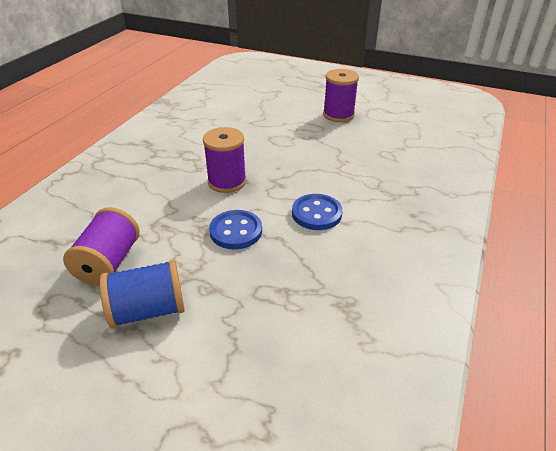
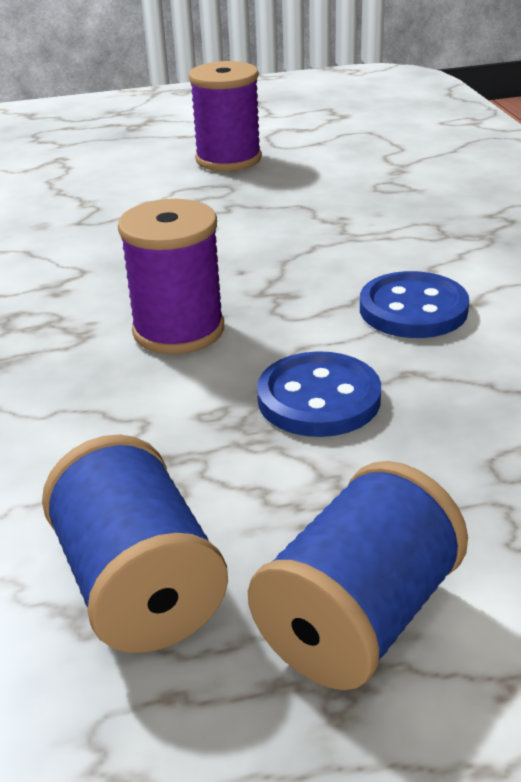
camera: 35 degrees left, 5 degrees down
(108, 263) = (139, 586): purple spool -> blue spool

